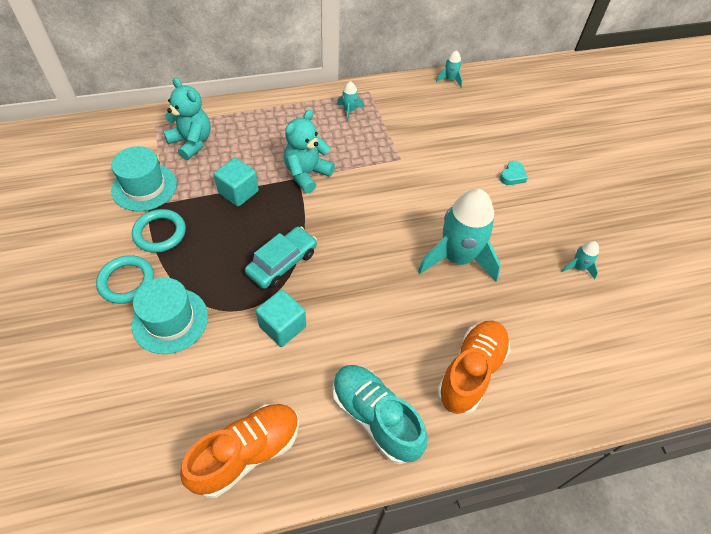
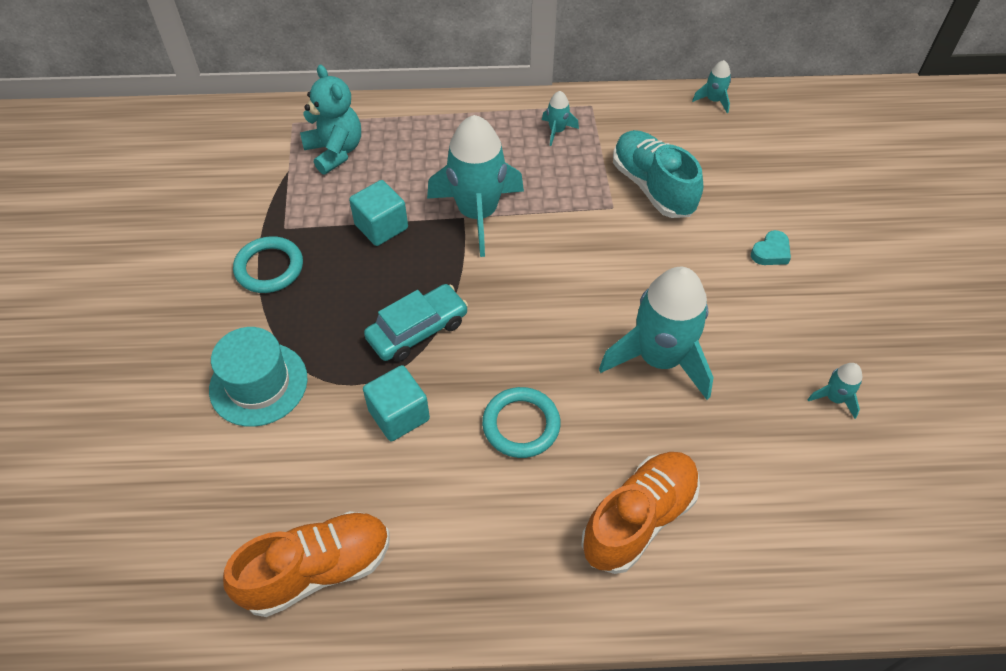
camera: 15 degrees right, 0 degrees up
(127, 281) = (215, 325): turquoise ring -> turquoise ring (521, 425)
(144, 187) = (262, 204): turquoise hat -> none
(307, 174) = (478, 213): turquoise teddy bear -> turquoise rocket
(375, 418) = (493, 556): turquoise shoe -> turquoise shoe (652, 187)

